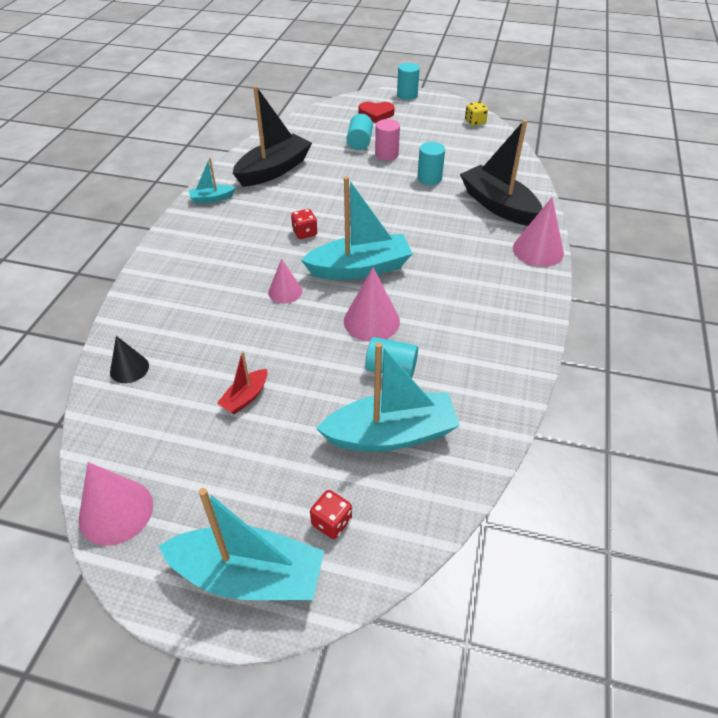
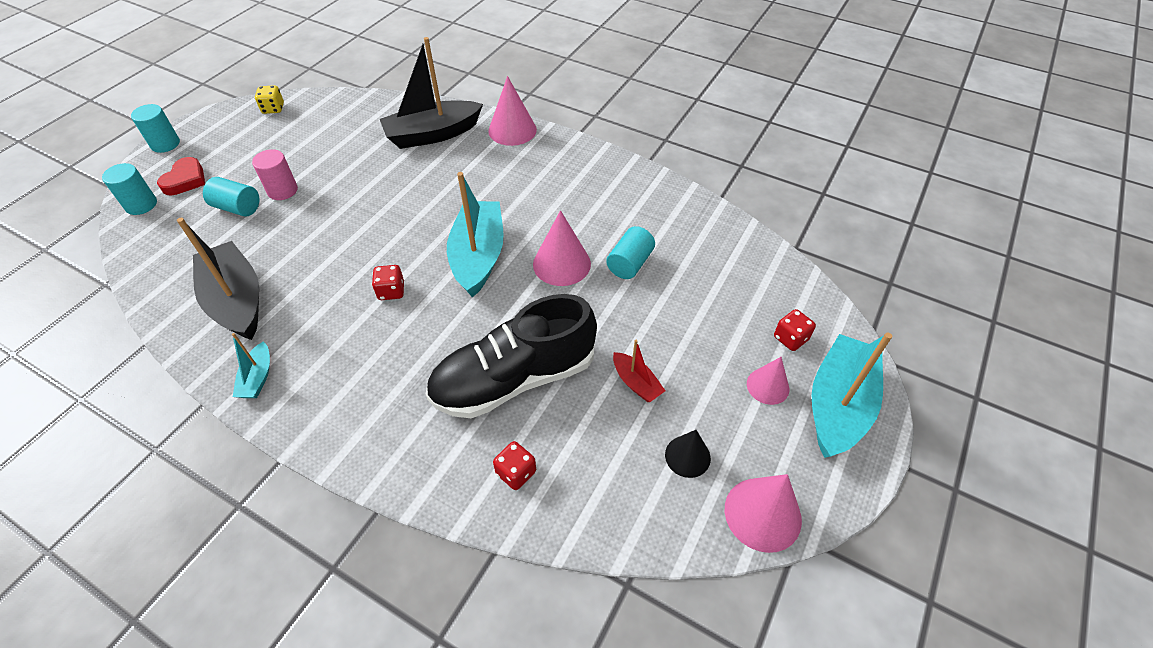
camera: 75 degrees left, 5 degrees up
(129, 368) = (560, 496): black cone -> black cone (687, 456)
(148, 339) = (516, 472): none -> red dice
(234, 319) = (514, 379): none -> black shoe
(285, 291) = (487, 326): pink cone -> pink cone (767, 386)
(391, 434) = (706, 280): turquoise boat -> none
(429, 178) = (355, 169): turquoise cylinder -> turquoise cylinder (141, 205)

